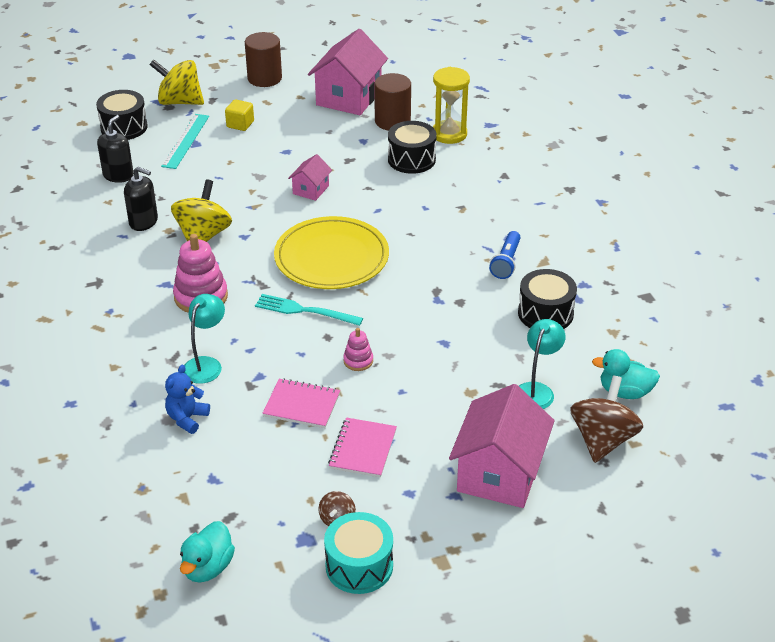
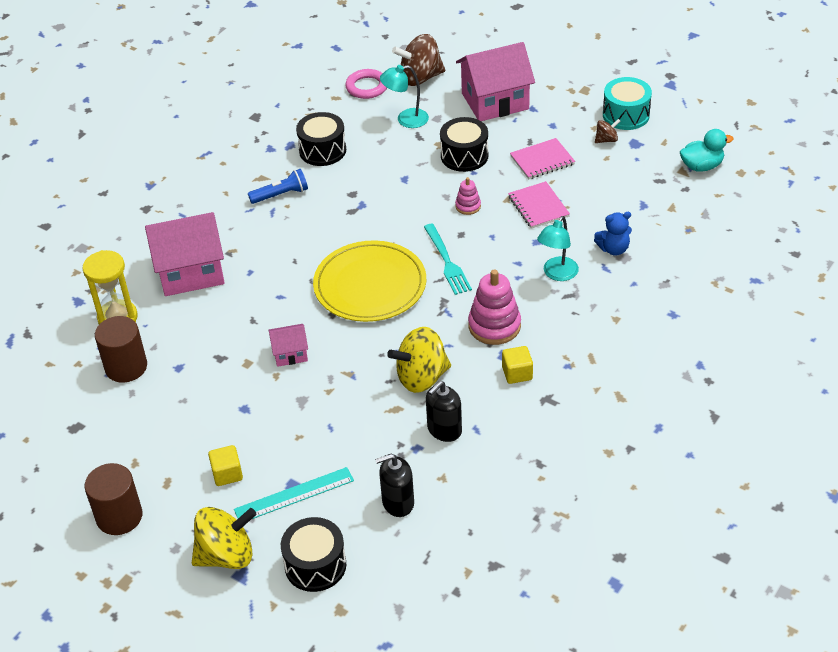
camera: 125 degrees left, 5 degrees up
(140, 281) = (517, 373): none -> yellow cube
(143, 222) = (444, 430): black soap dispenser -> black soap dispenser turned 120 degrees counterclockwise
(180, 102) = (226, 555): yellow spinning top -> yellow spinning top turned 90 degrees counterclockwise
(206, 364) = (557, 274): turquoise lamp -> turquoise lamp turned 45 degrees counterclockwise
(349, 97) = (105, 424): pink house -> pink house (190, 271)
(411, 159) = (182, 318): black drum -> black drum (464, 156)
(625, 392) = (367, 87): turquoise duck -> pink ring

